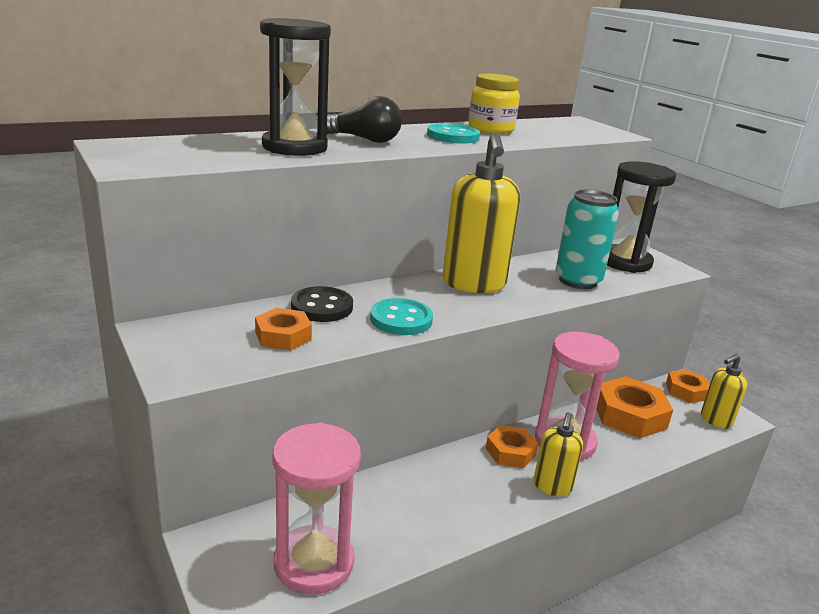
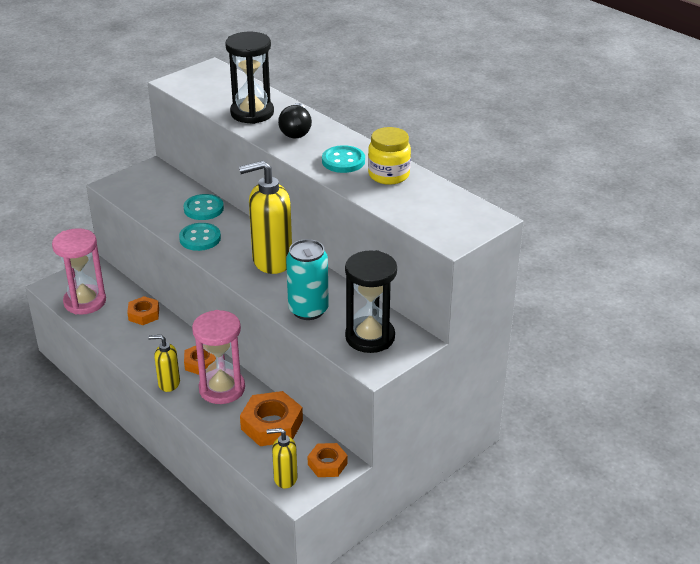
camera: 80 degrees right, 10 degrees up
(283, 336) = (161, 204): orange nut -> orange nut (144, 314)
(322, 307) = (203, 209): black button -> turquoise button
(715, 420) = (285, 478): yellow soap dispenser -> yellow soap dispenser turned 45 degrees counterclockwise

